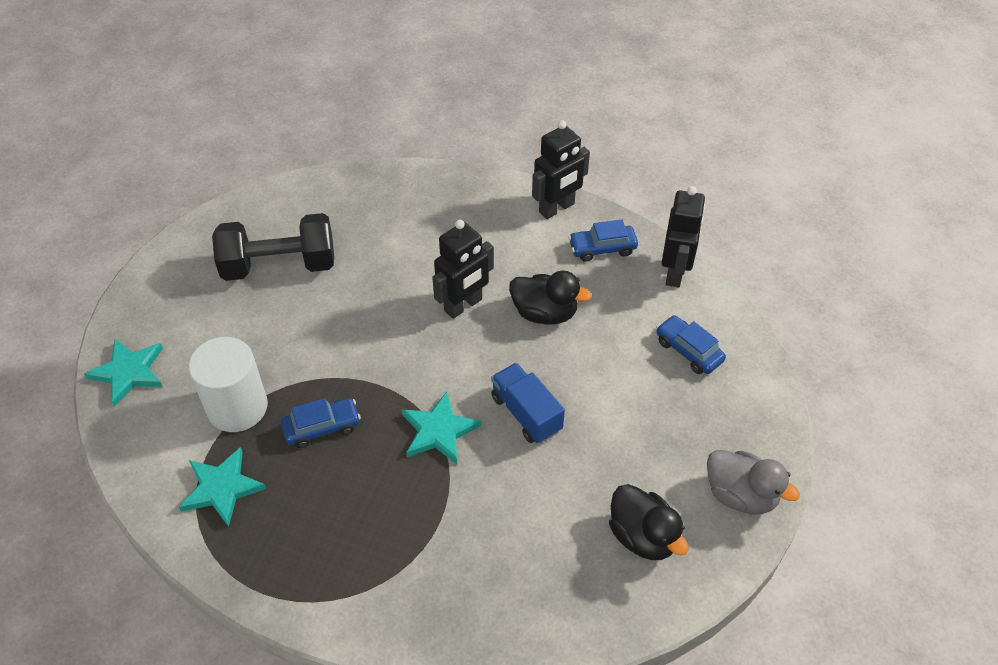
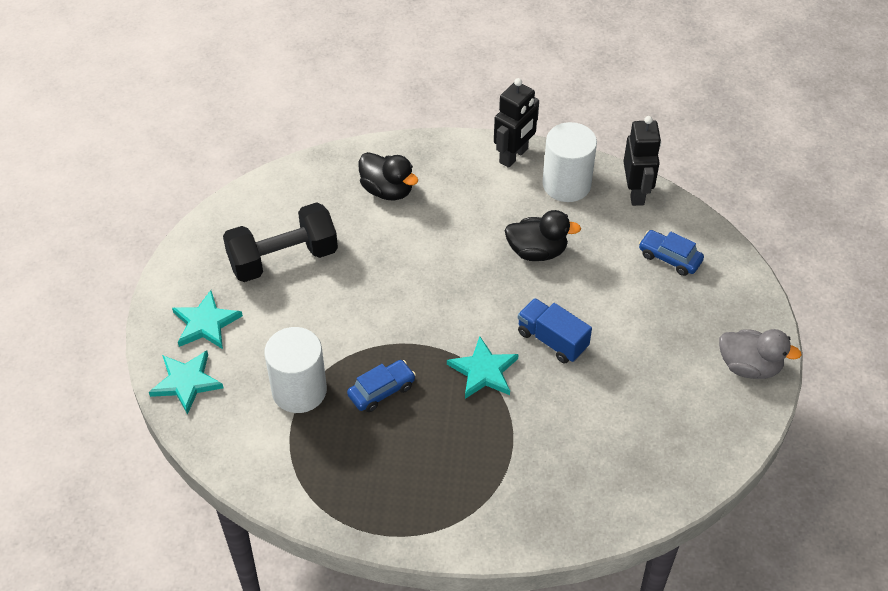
camera: 15 degrees left, 0 degrees up
(222, 488) = (315, 460): turquoise star -> turquoise star (206, 323)
(463, 305) = (464, 259): black robot -> none
(602, 248) = (566, 184): blue car -> white cylinder
(643, 536) = (682, 417): black duck -> black duck (387, 190)

